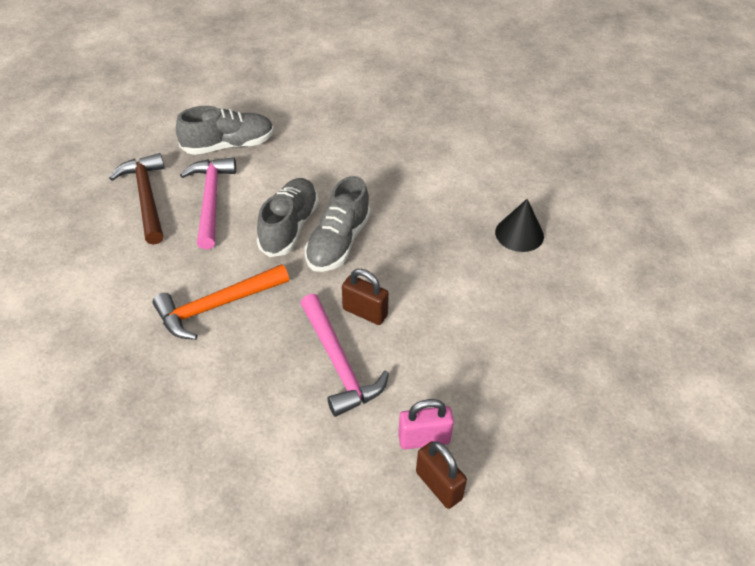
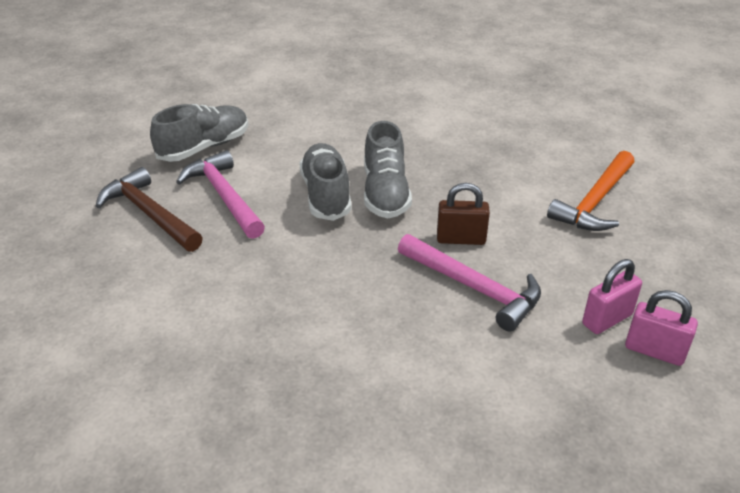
camera: 25 degrees left, 10 degrees down
(216, 306) = (308, 282): orange hammer -> orange hammer (594, 202)
(438, 485) = (654, 351): brown padlock -> pink padlock
(519, 234) = (540, 140): black cone -> none

